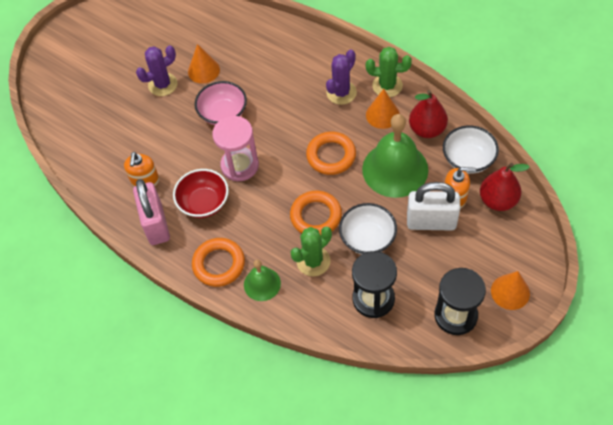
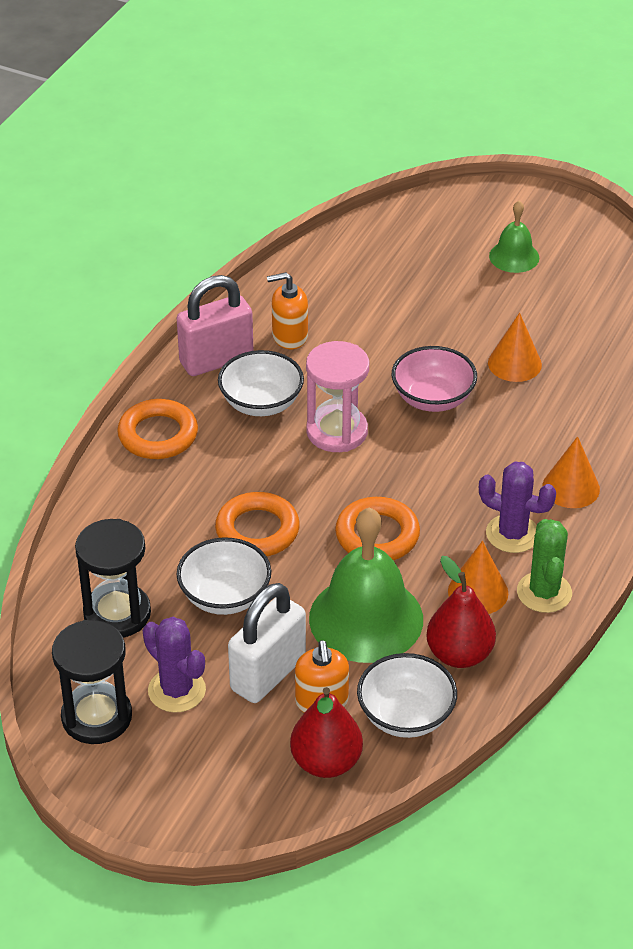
camera: 75 degrees right, 15 degrees down
(163, 84) = (473, 323): purple cactus -> purple cactus (177, 690)
(204, 203) = (261, 403): red bowl -> white bowl
(262, 284) = (130, 485): green bell -> green bell (514, 256)
(313, 261) = (175, 537): green cactus -> none
(431, 222) = (268, 674): white padlock -> white padlock turned 45 degrees clockwise
(510, 292) = (146, 786): orange cone -> orange cone (571, 487)

